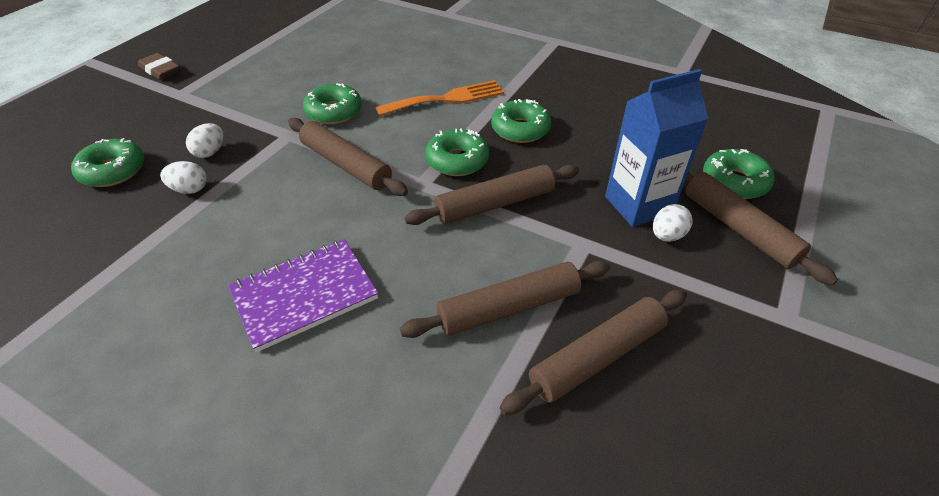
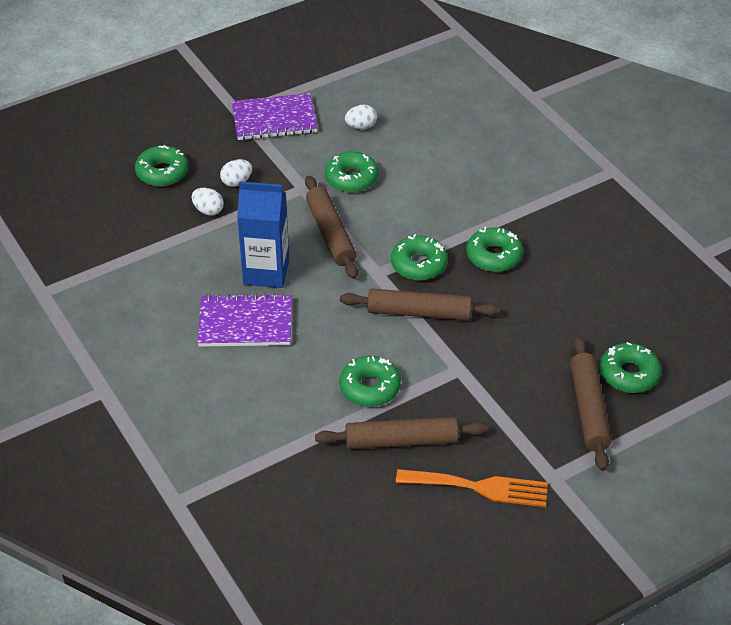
camera: 30 degrees right, 0 degrees up
(160, 70) = (233, 78): brown eraser -> none
(222, 89) = (274, 119): none -> purple notebook
(446, 99) = (455, 201): orange fork -> orange fork (479, 487)
(508, 307) = (370, 387): brown rolling pin -> green donut
(638, 205) = (529, 359): blue carton -> blue carton (266, 272)
(667, 235) = (527, 390): white egg -> white egg (361, 126)

